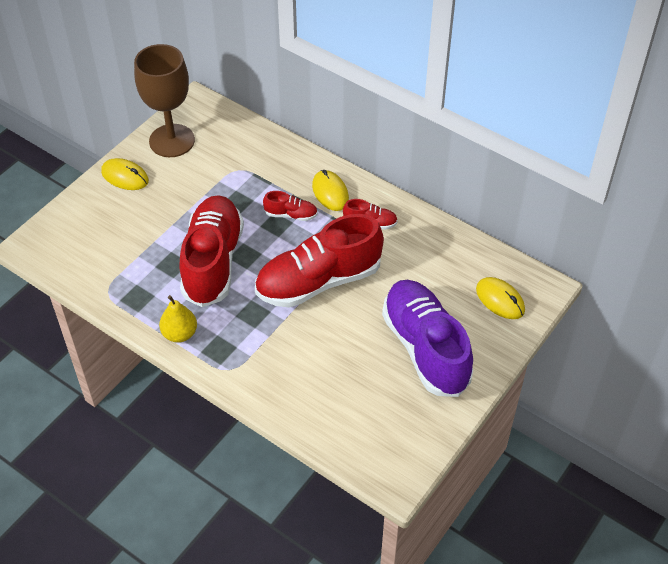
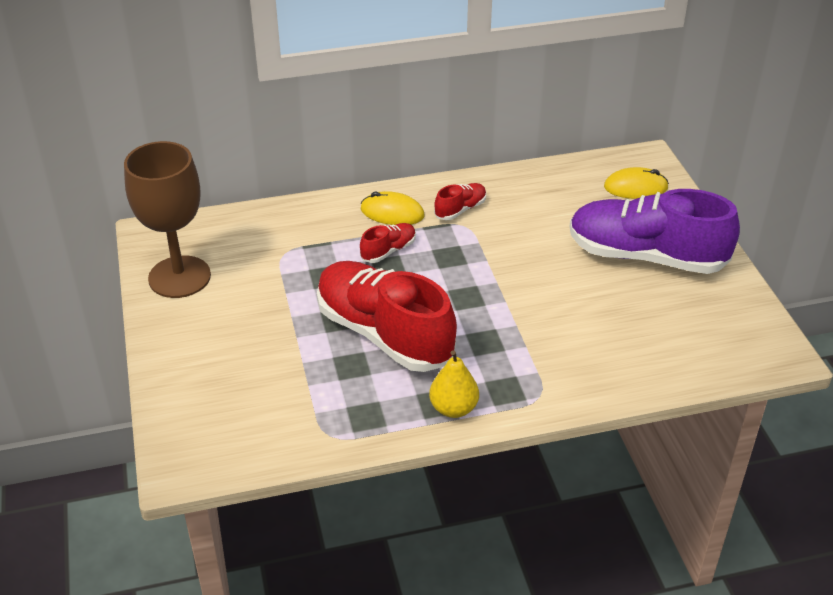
camera: 50 degrees left, 10 degrees down
(125, 176) = (181, 337): yellow mouse -> none
(318, 281) = (494, 278): red shoe -> none

